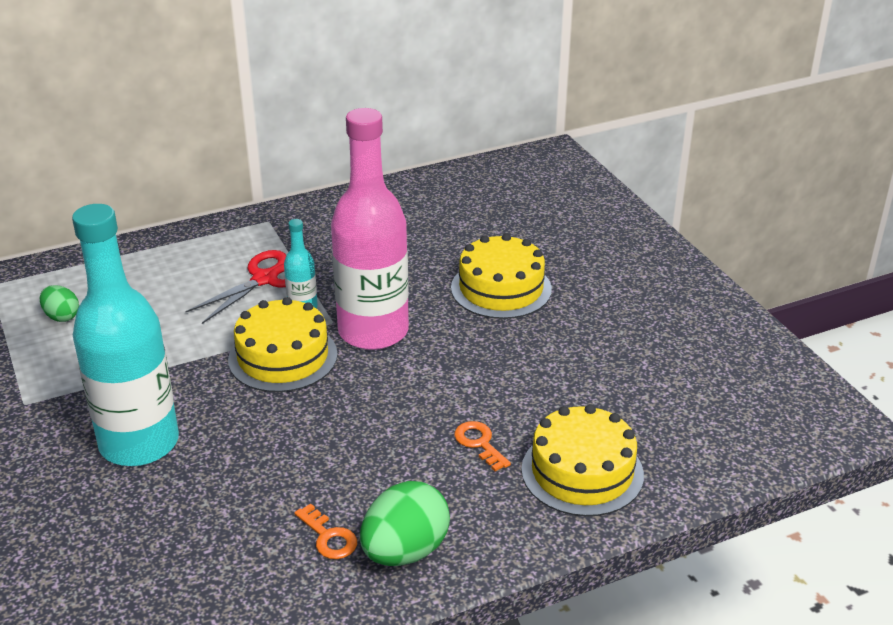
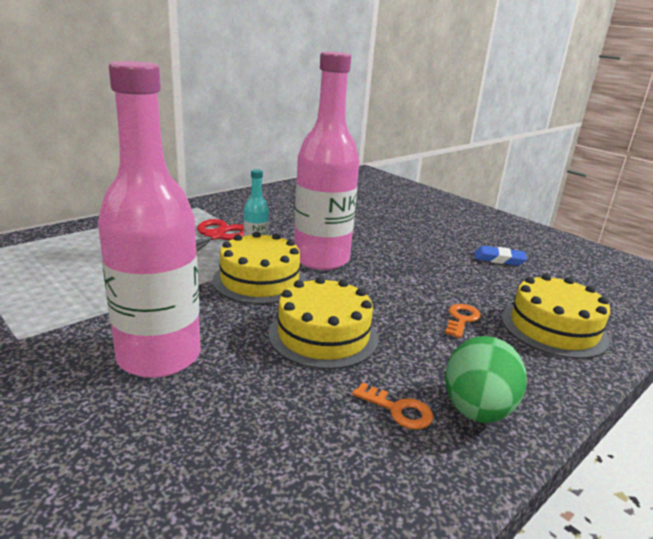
camera: 20 degrees left, 10 degrees down
(62, 316) = (40, 271): green egg -> none
(139, 443) = (159, 356): turquoise bottle -> pink bottle
(479, 443) = (461, 319): orange key -> orange key turned 75 degrees clockwise
(501, 288) = (391, 231): yellow cake -> yellow cake (323, 335)
(612, 356) = (499, 259): none -> blue eraser

